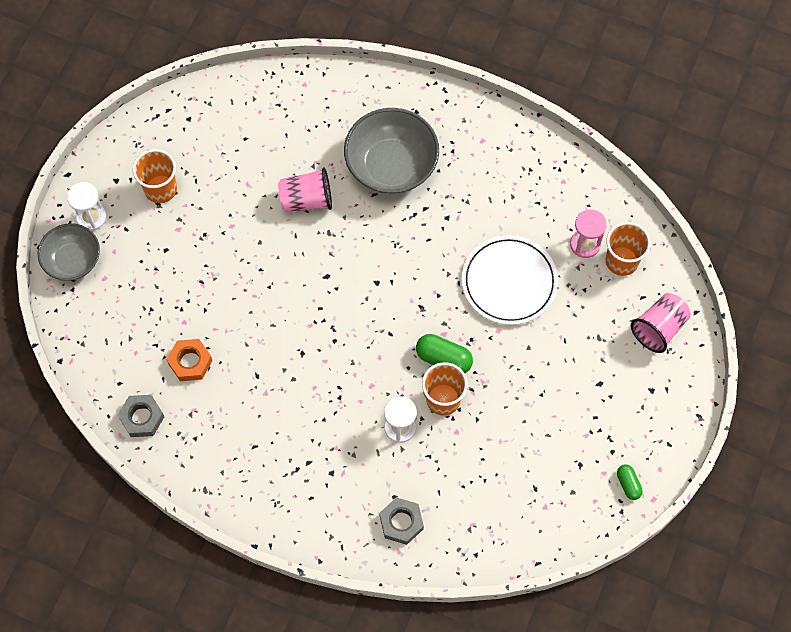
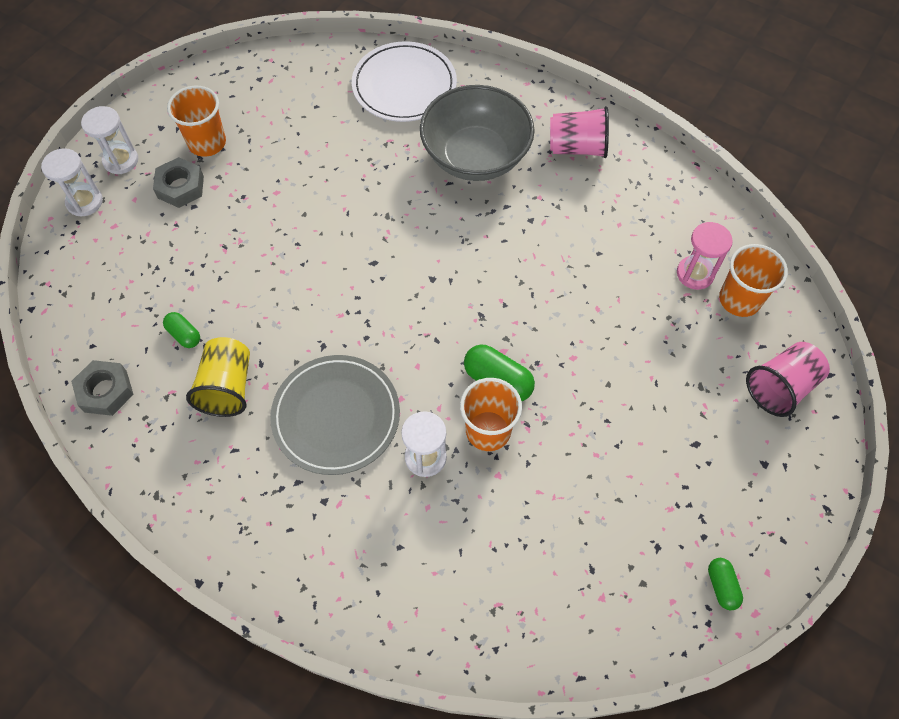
camera: 10 degrees right, 5 degrees down
(73, 260) = (84, 202): grey bowl -> white hourglass
(190, 362) = (184, 335): orange nut -> green capsule
(236, 398) = (227, 387): none -> yellow cup
(307, 200) = (370, 177): pink cup -> pink cup (577, 147)
(325, 407) = (336, 416): none -> grey plate
(401, 522) = (402, 584): grey nut -> grey nut (181, 187)
(509, 282) = (595, 302): white plate -> white plate (404, 86)

